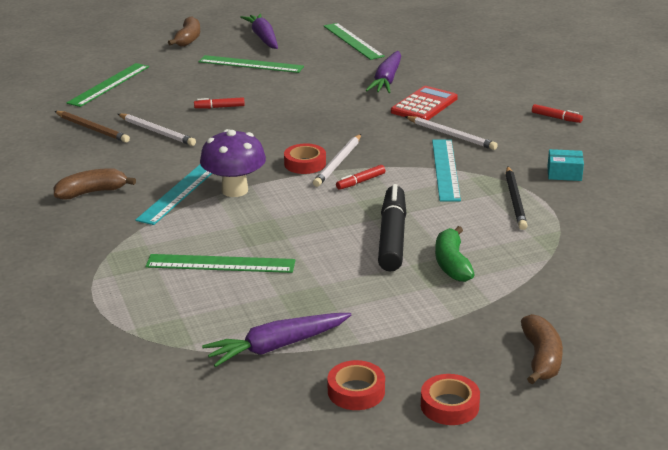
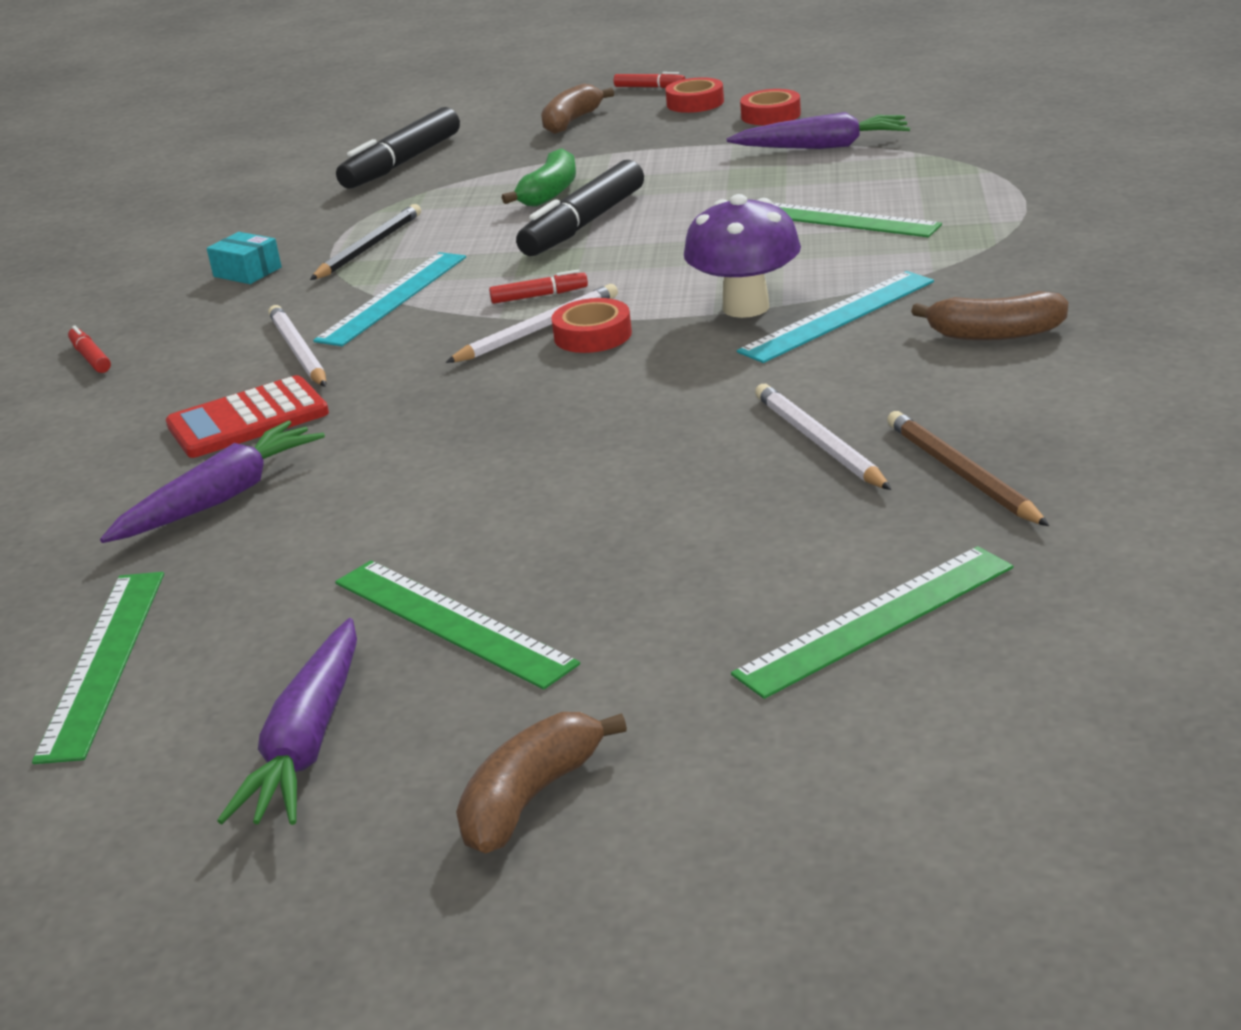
camera: 150 degrees left, 0 degrees up
(219, 107) = (643, 486): red marker -> red marker (649, 87)
(619, 282) = (402, 163): none -> black marker

